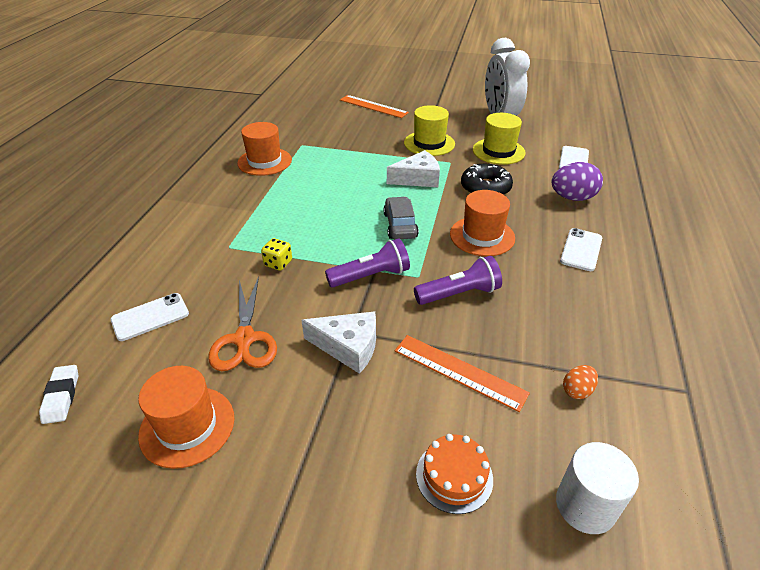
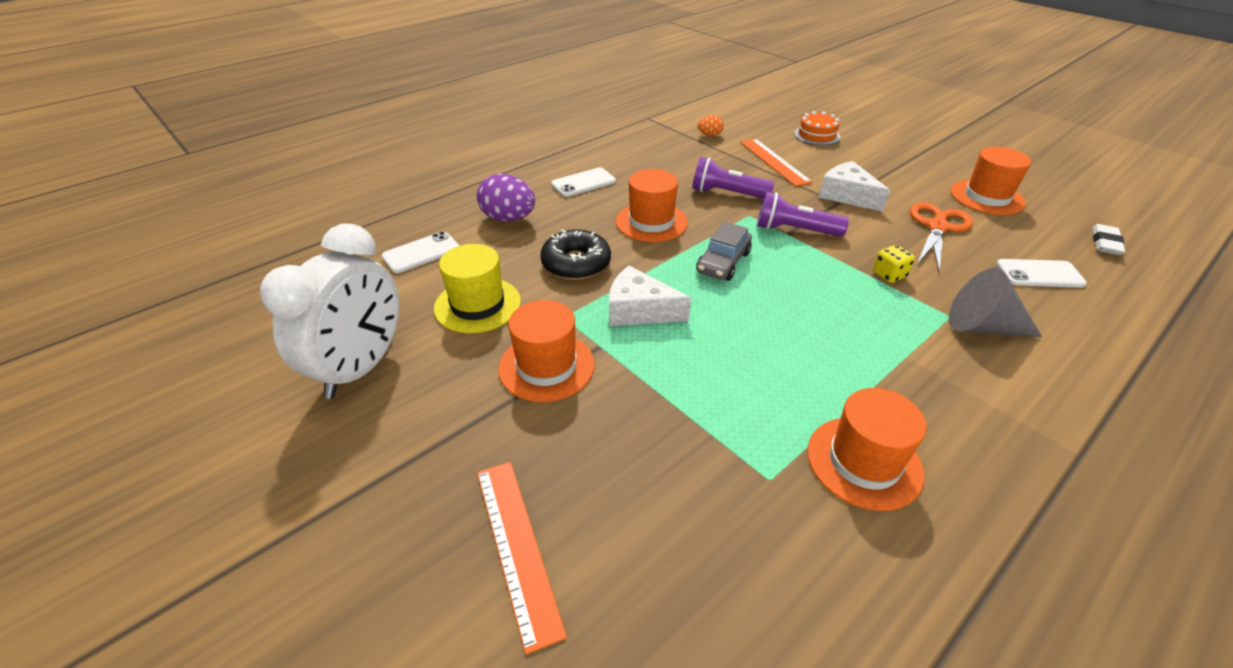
camera: 145 degrees left, 0 degrees up
(206, 247) = (982, 327): none -> grey cone
(429, 143) = (546, 366): yellow hat -> orange hat
(585, 505) = (758, 113): white cylinder -> none

